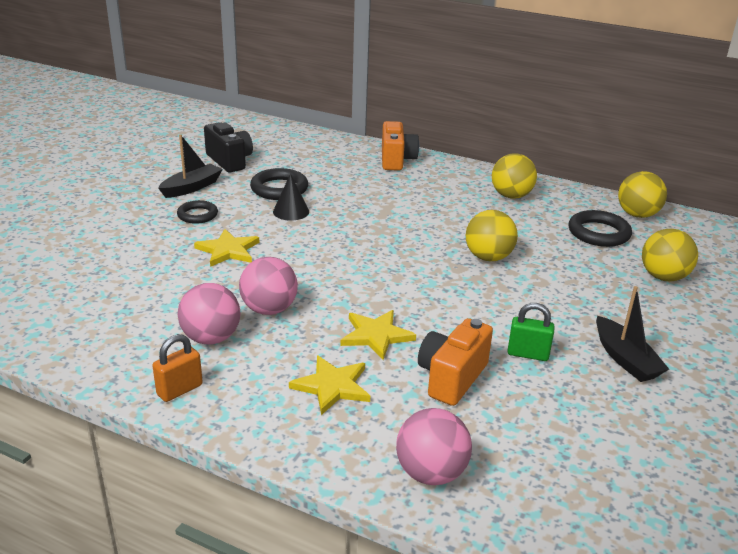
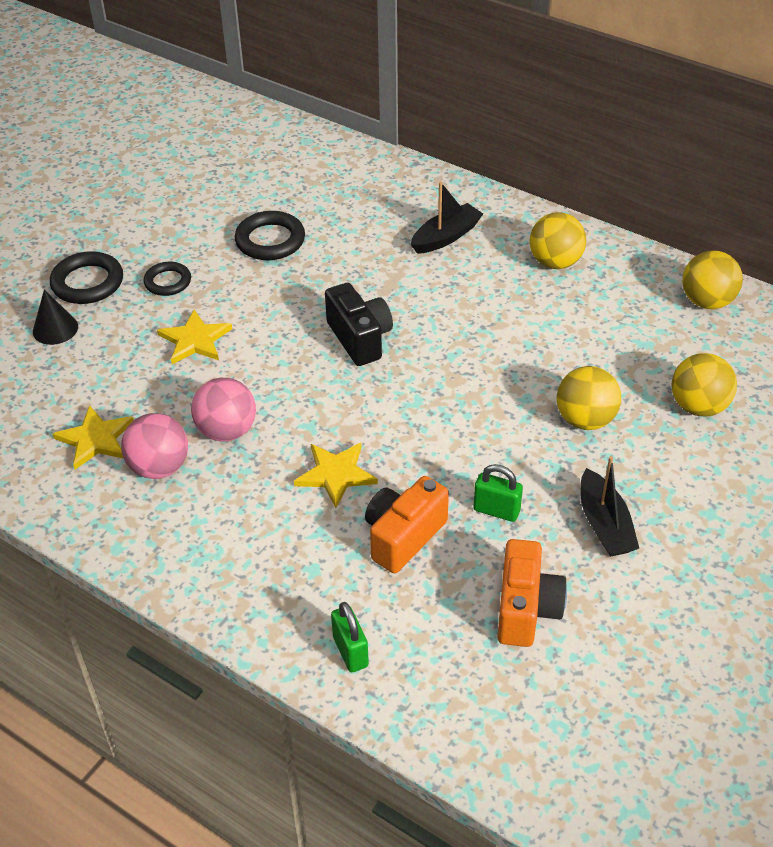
camera: 10 degrees right, 15 degrees up
(180, 390) = (119, 533): orange padlock -> none
(192, 187) = (167, 235): black boat -> black boat (446, 237)
(229, 161) = (218, 189): black camera -> black camera (360, 338)
(291, 211) = (277, 280): black cone -> black cone (55, 329)
(332, 386) = (275, 539): yellow star -> yellow star (95, 439)
(396, 160) = (426, 193): orange camera -> orange camera (526, 609)
(430, 473) = (350, 651): pink ball -> green padlock
(488, 257) = (495, 365): yellow ball -> yellow ball (585, 419)
(598, 233) = (645, 331): black ring -> black ring (87, 282)

